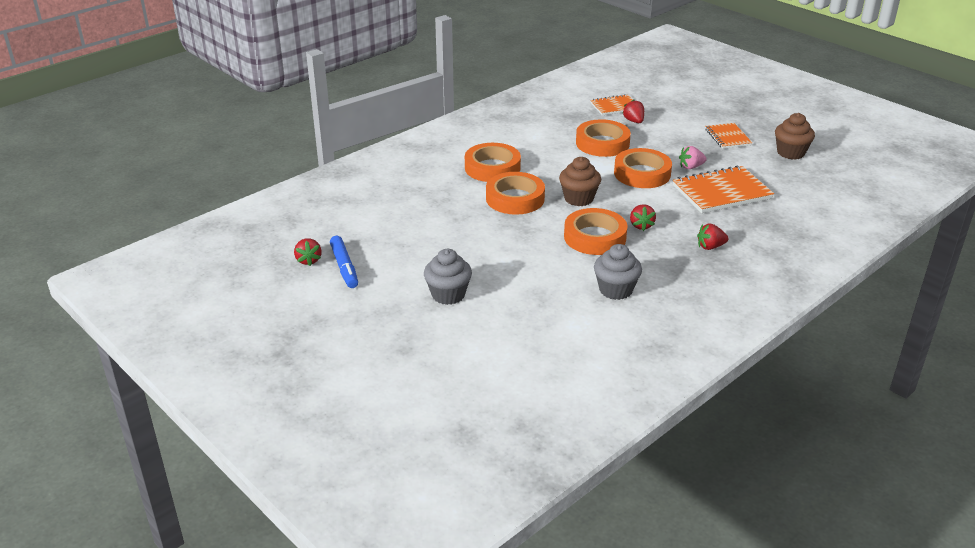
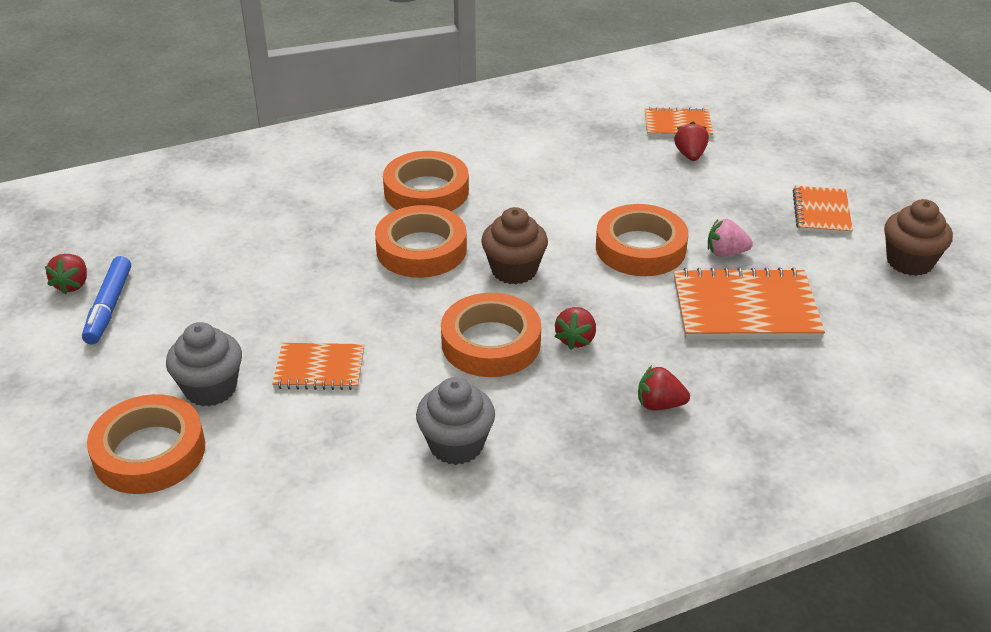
camera: 20 degrees right, 5 degrees up
(506, 271) = (319, 369): none -> orange notebook
(602, 143) = (616, 183): orange tape -> orange tape (149, 452)

